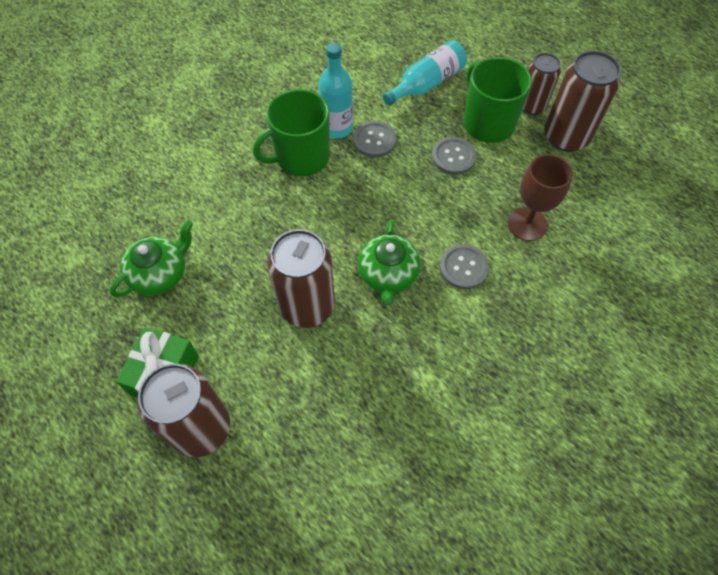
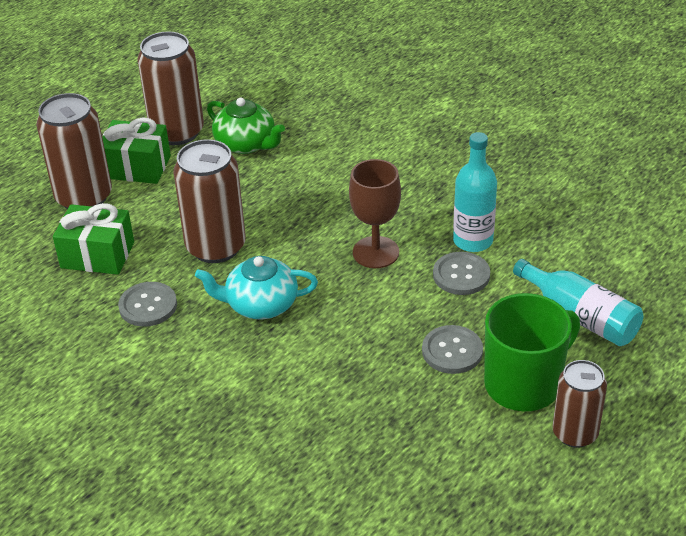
camera: 85 degrees right, 20 degrees down
(297, 411) = (97, 255): none -> green gift
(301, 157) = (418, 217): green mug -> none
(388, 275) = (260, 305): green teapot -> turquoise teapot
(463, 267) = (277, 369): grey button -> grey button (148, 306)
(527, 224) = (352, 430): brown goblet -> brown goblet (375, 252)
(566, 137) = (523, 475): brown can -> brown can (177, 132)

